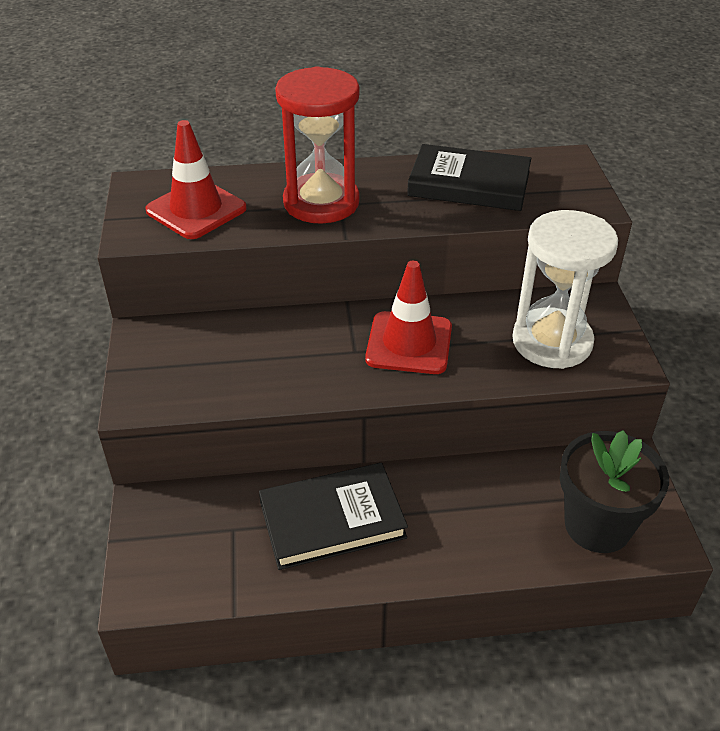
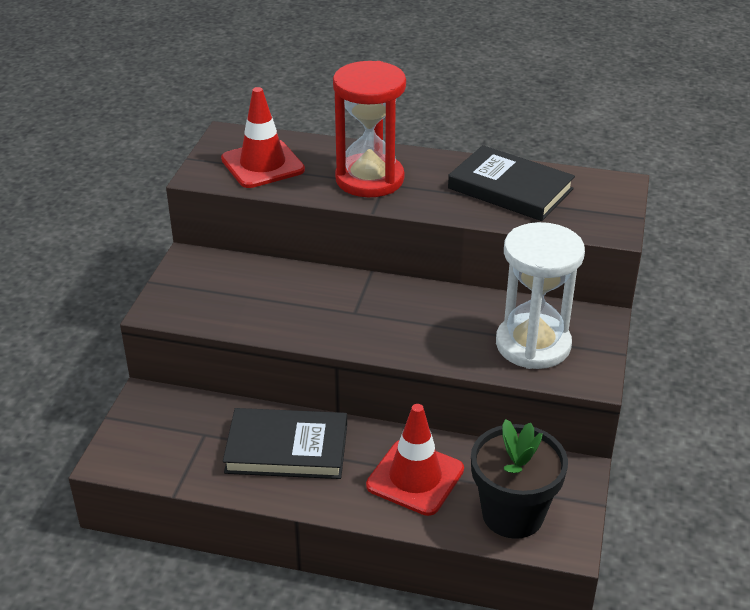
camera: 20 degrees right, 5 degrees down
(409, 343) = (404, 317): red traffic cone -> red traffic cone (415, 477)

